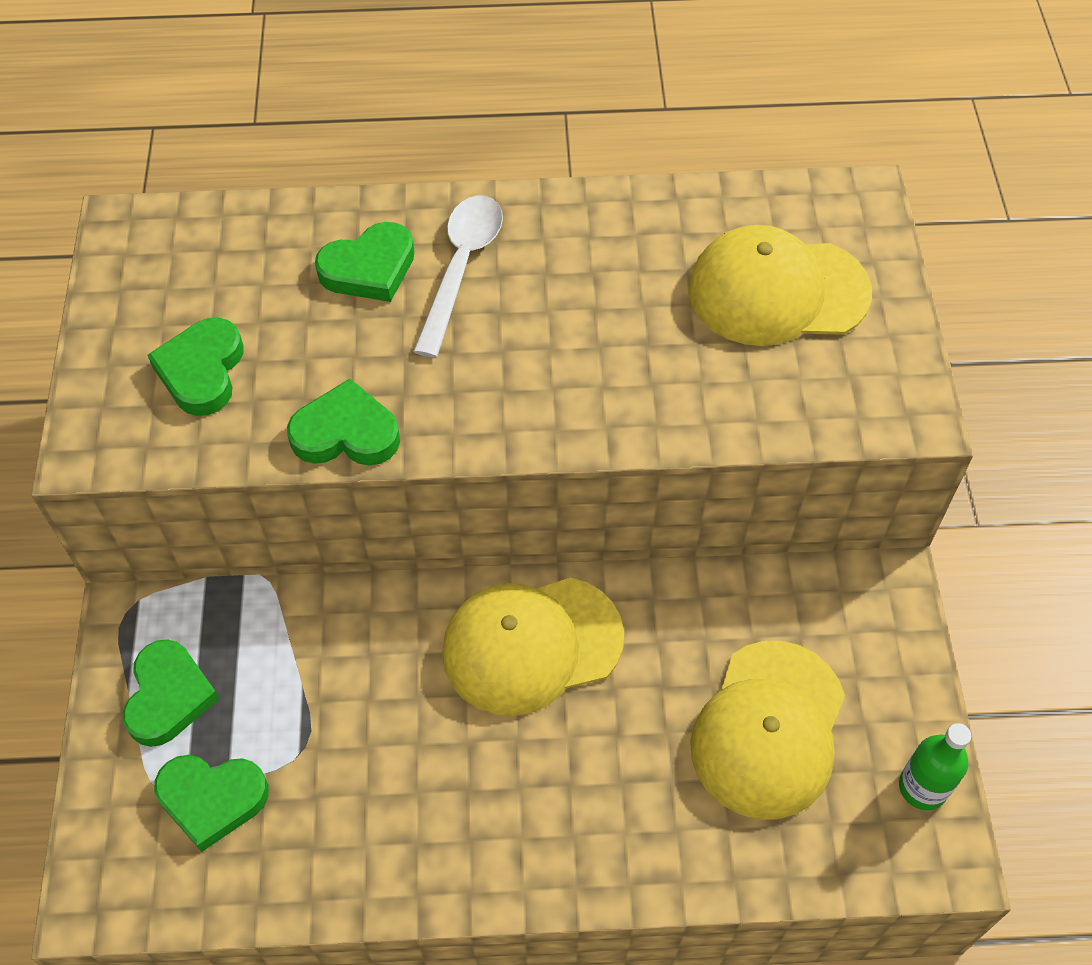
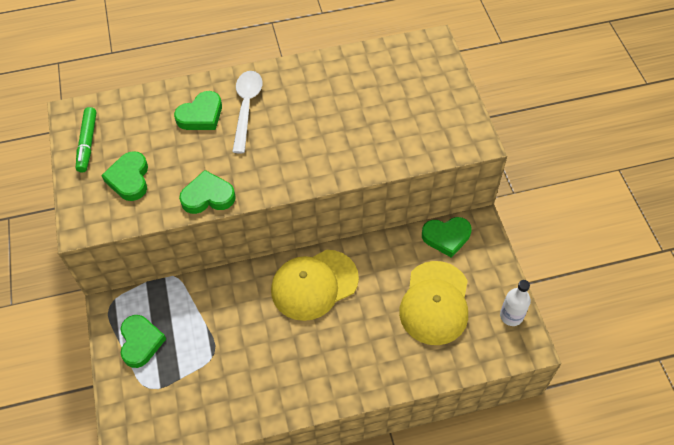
camera: 10 degrees left, 0 degrees up
(139, 287) = (87, 143): none -> green marker
(212, 799) = (174, 386): green heart -> green heart (446, 237)
(777, 291) = (401, 94): yellow cap -> none
(922, 787) = (511, 316): green bottle -> white bottle

